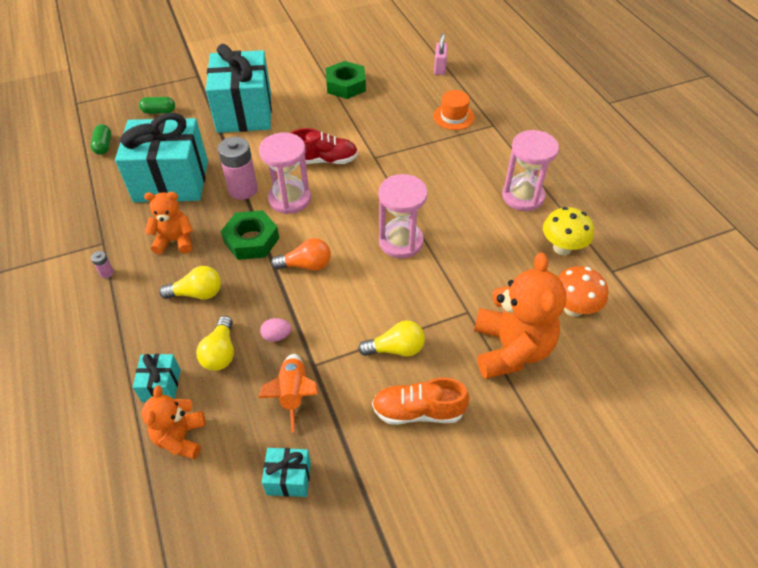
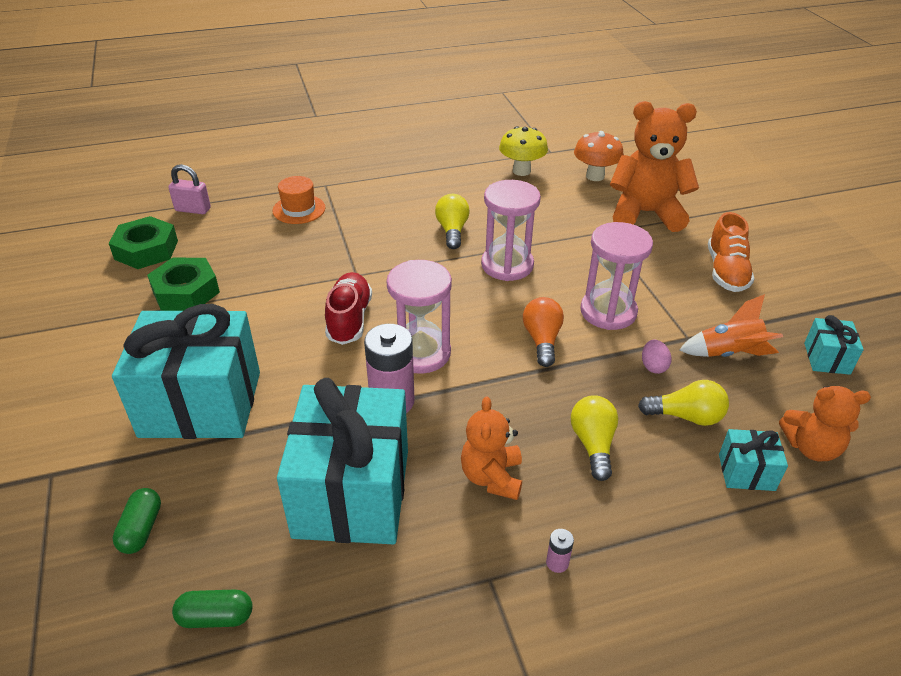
camera: 85 degrees left, 10 degrees down
(251, 240) = (496, 391): green nut -> green nut (146, 250)
(396, 349) = (656, 279): yellow light bulb -> yellow light bulb (452, 231)
(523, 196) = (447, 182): pink hourglass -> pink hourglass (608, 312)

